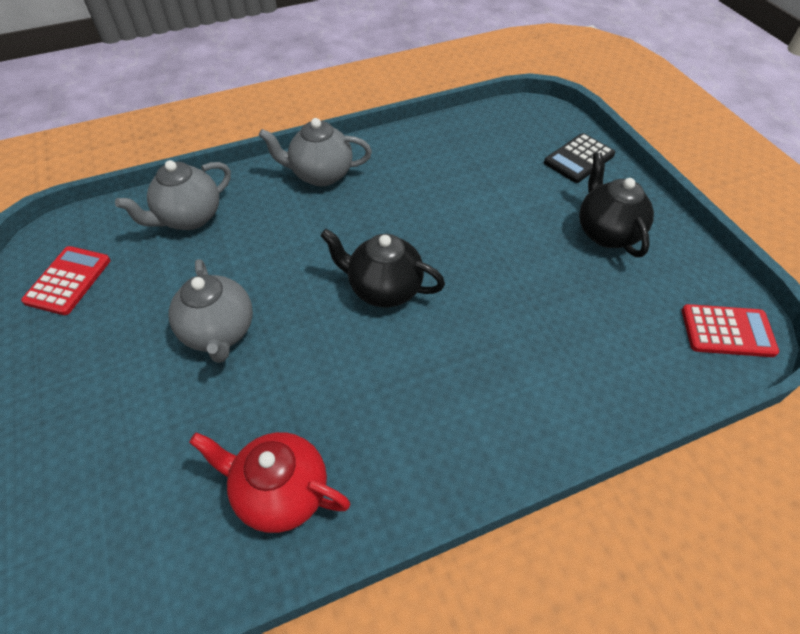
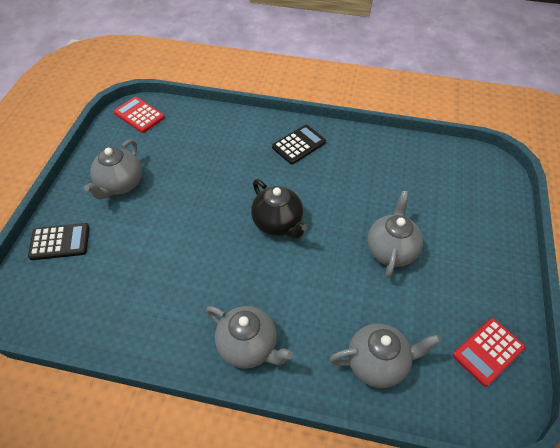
camera: 145 degrees left, 0 degrees up
(281, 492) = (392, 160): red teapot -> none
(456, 427) = (299, 145): none -> black calculator
(606, 232) = (120, 185): black teapot -> grey teapot

